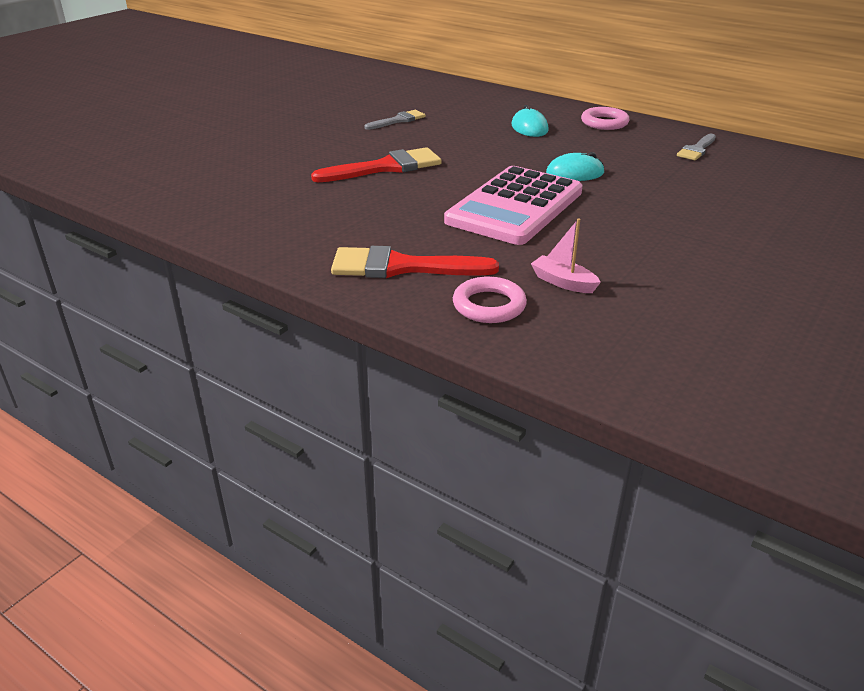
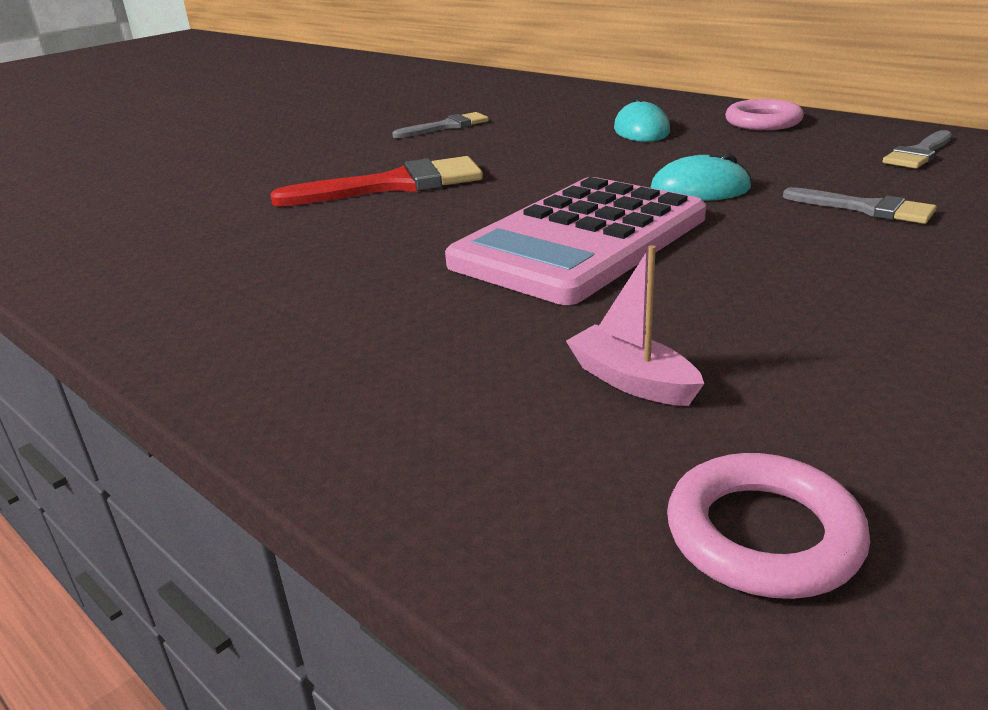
camera: 10 degrees right, 5 degrees down
(402, 267) = (331, 343): red brush -> none
(489, 305) = (461, 427): pink ring -> pink ring (763, 534)
(668, 187) = (866, 208): none -> grey brush

